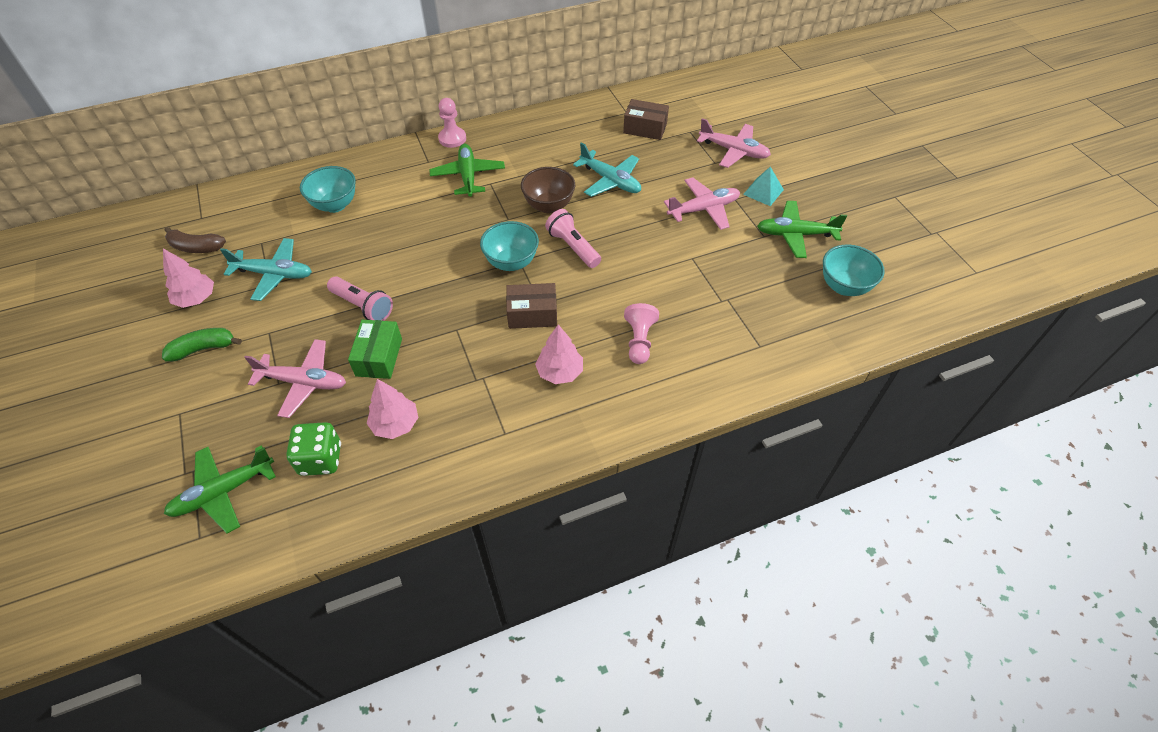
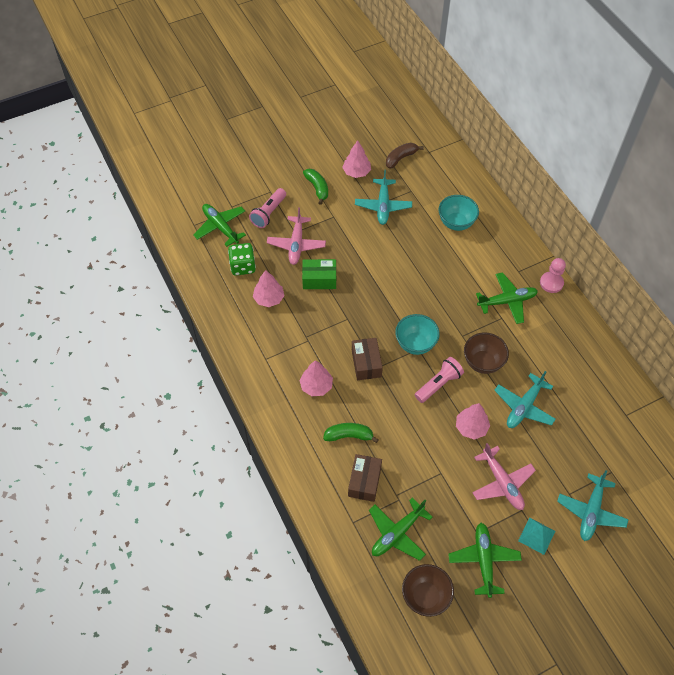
camera: 85 degrees right, 5 degrees up
(196, 247) = (401, 158): brown banana -> brown banana turned 45 degrees clockwise
(363, 306) = (361, 261): pink flashlight -> pink flashlight (268, 213)
(634, 225) = (471, 427): none -> pink tree
(639, 341) = (349, 436): pink pawn -> green banana
(645, 128) = (605, 432): brown box -> brown box (364, 481)
(733, 151) = (591, 511): pink plane -> turquoise plane
(771, 304) = (397, 533): none -> green plane
(844, 286) = (425, 596): turquoise bowl -> brown bowl

